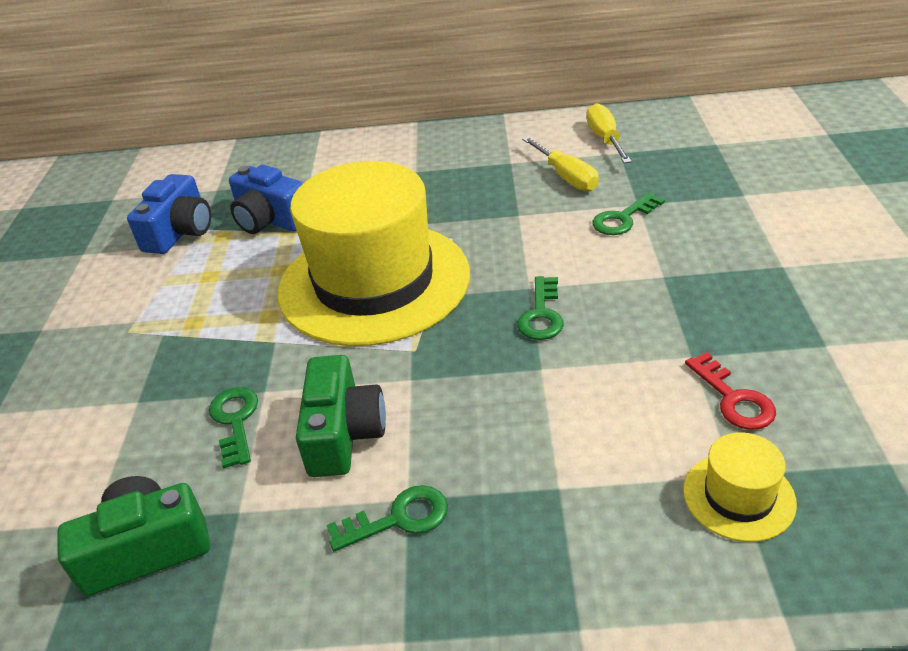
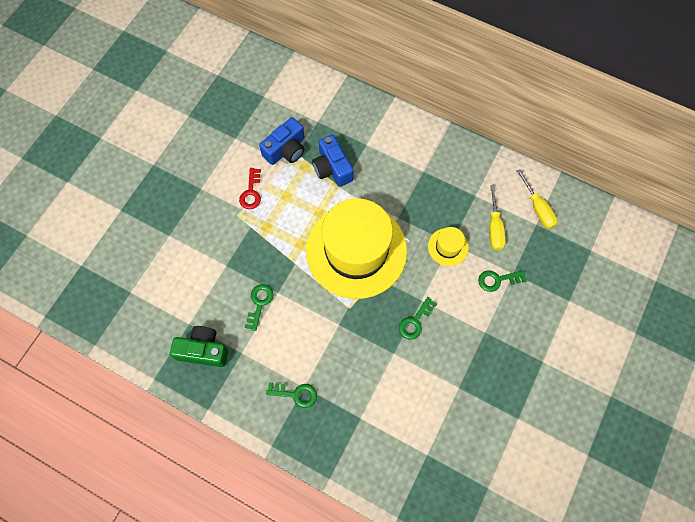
camera: 25 degrees right, 30 degrees up
(343, 434) = (297, 338): green camera -> none
(605, 139) = (537, 208): yellow screwdriver -> yellow screwdriver turned 135 degrees clockwise
(733, 398) = (457, 420): red key -> red key (251, 192)
(738, 496) = (421, 465): yellow hat -> yellow hat (448, 247)

